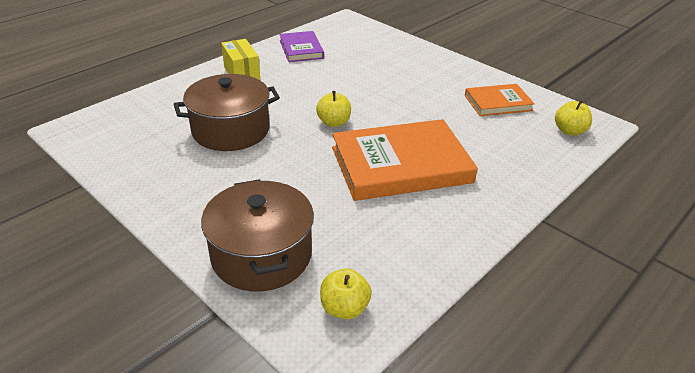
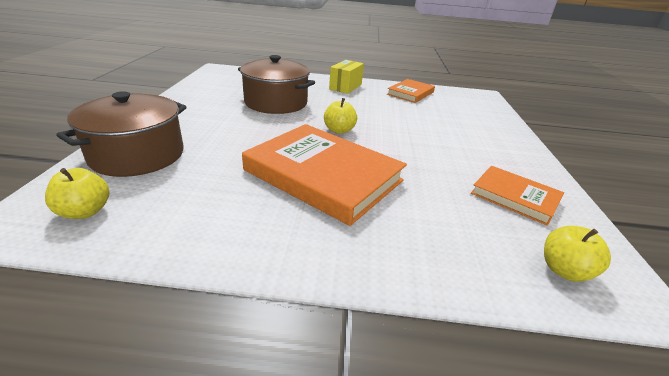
camera: 50 degrees right, 5 degrees down
(301, 49) = (410, 93): purple book -> orange book

